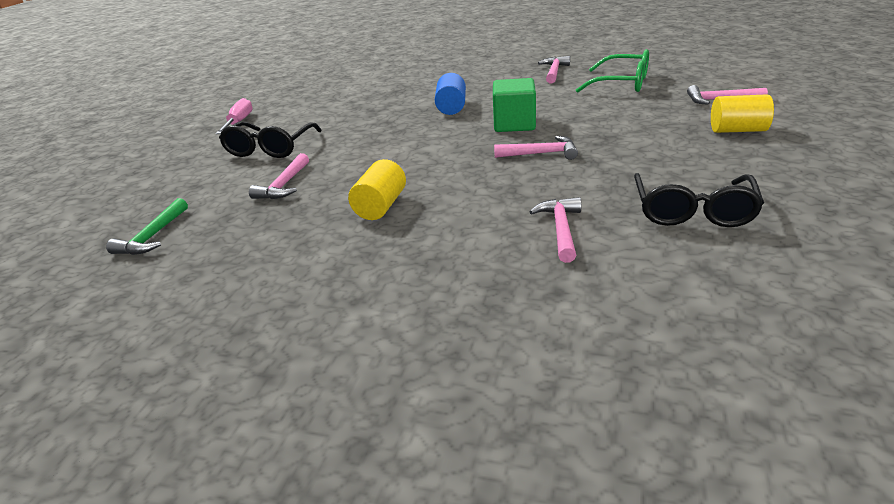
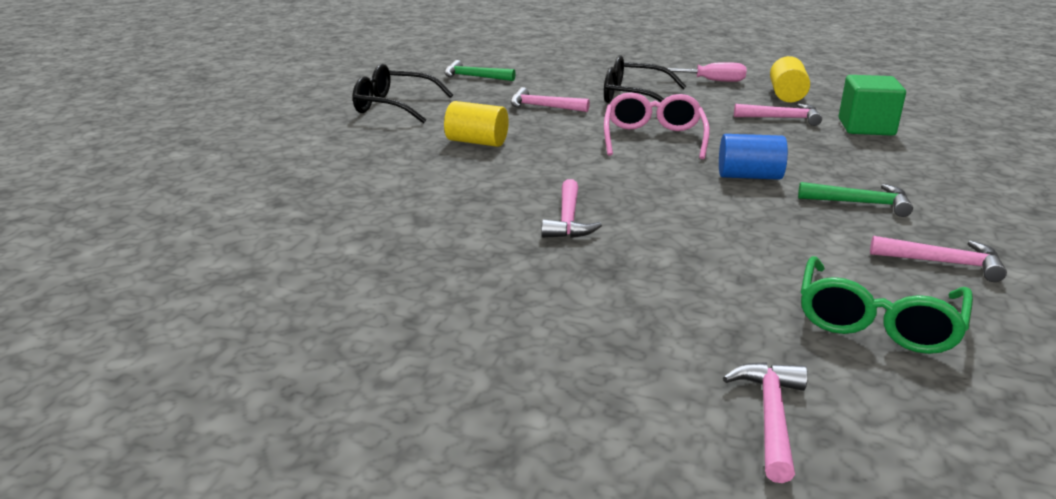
camera: 90 degrees right, 5 degrees down
(377, 136) = (653, 138): none -> pink glasses
(487, 84) = (860, 203): none -> green hammer
(514, 124) = (676, 211): green cube -> green cube (866, 127)
(561, 229) = (376, 214): pink hammer -> pink hammer (782, 118)
(693, 211) = (360, 290): black glasses -> black glasses (394, 106)
(737, 130) = (603, 394): yellow cylinder -> yellow cylinder (787, 95)

